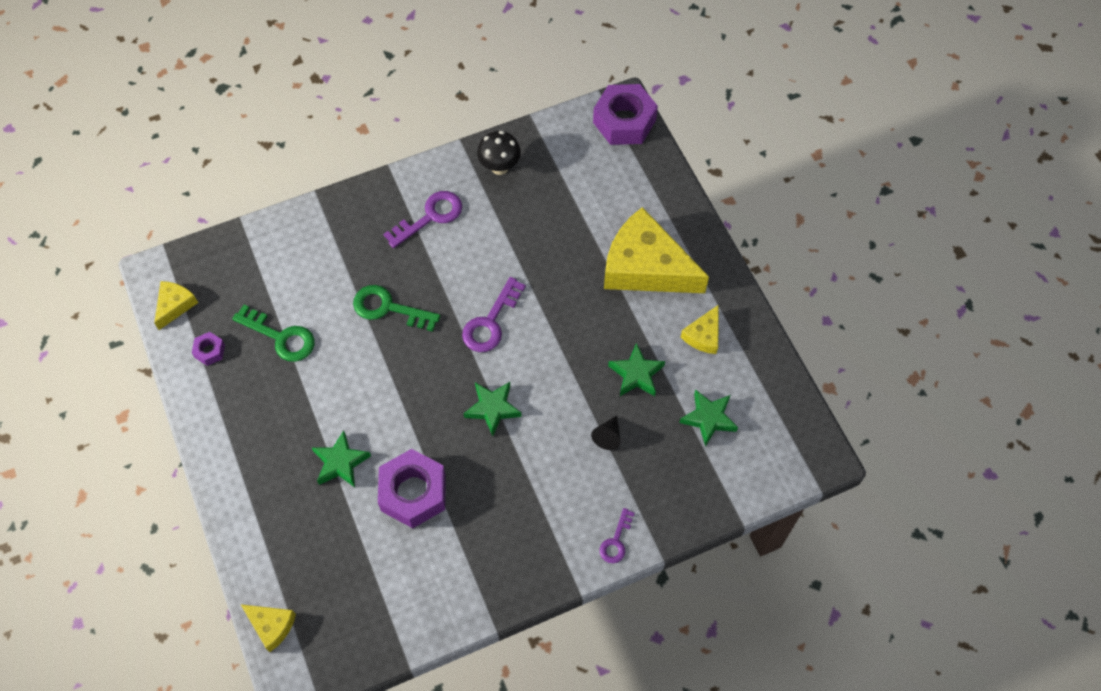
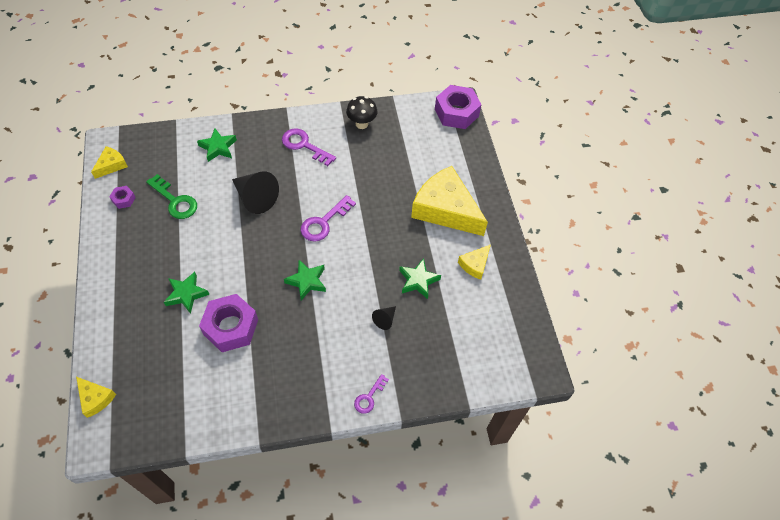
camera: 10 degrees right, 5 degrees down
(388, 308) = (255, 198): green key -> black cone
(430, 217) = (304, 145): purple key -> purple key turned 120 degrees counterclockwise
(708, 418) = (463, 324): green star -> green star (218, 147)

